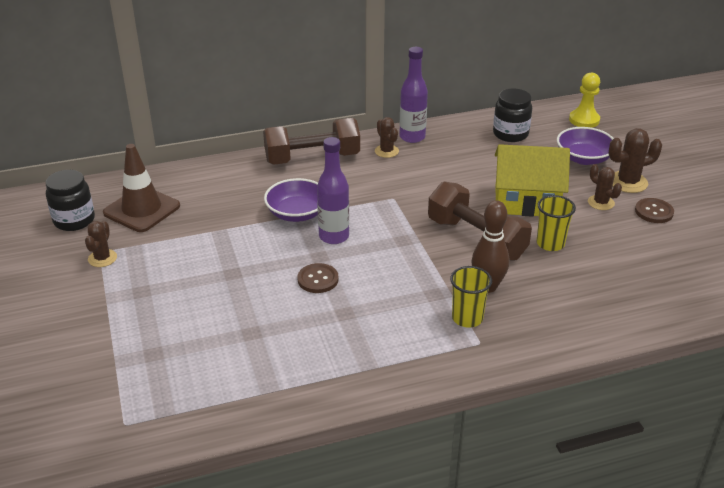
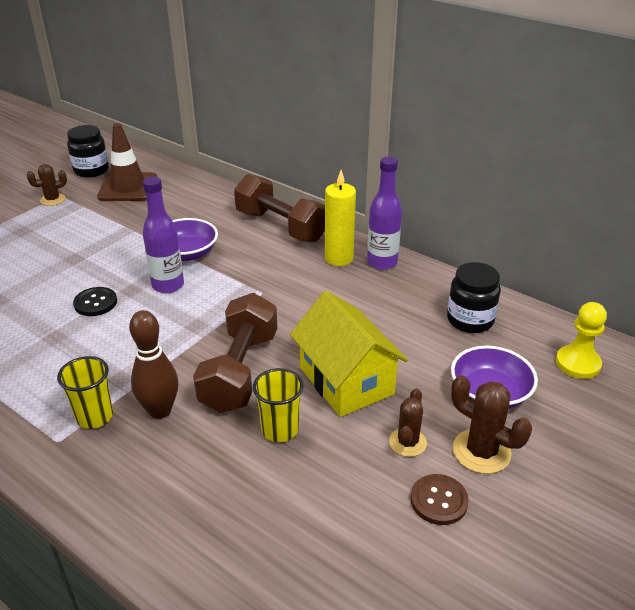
camera: 55 degrees right, 0 degrees up
(318, 279) = (95, 303): brown button -> black button
(386, 151) = (339, 258): brown cactus -> yellow candle

